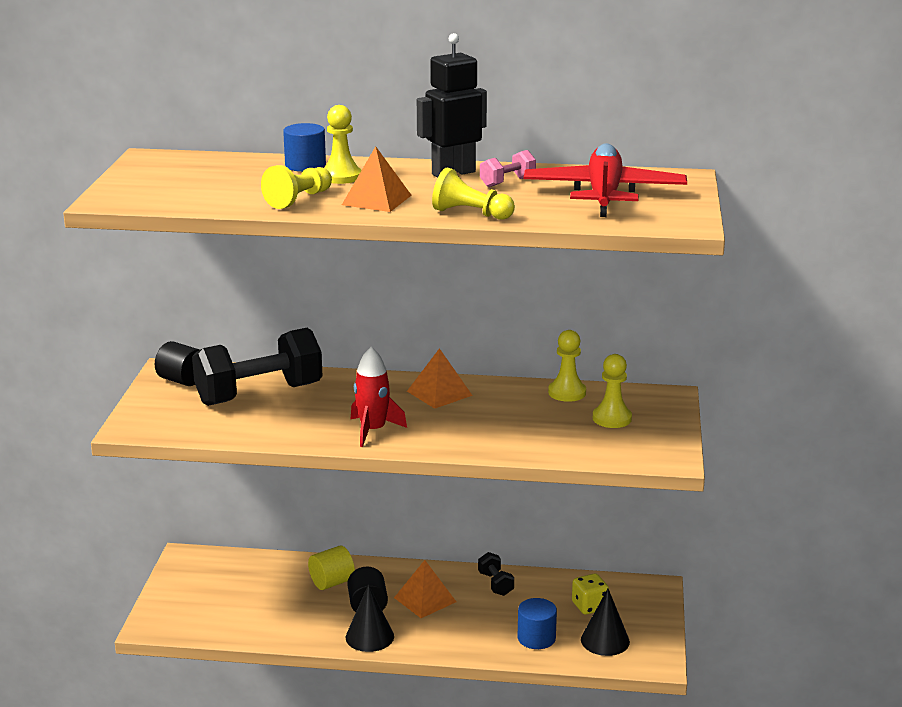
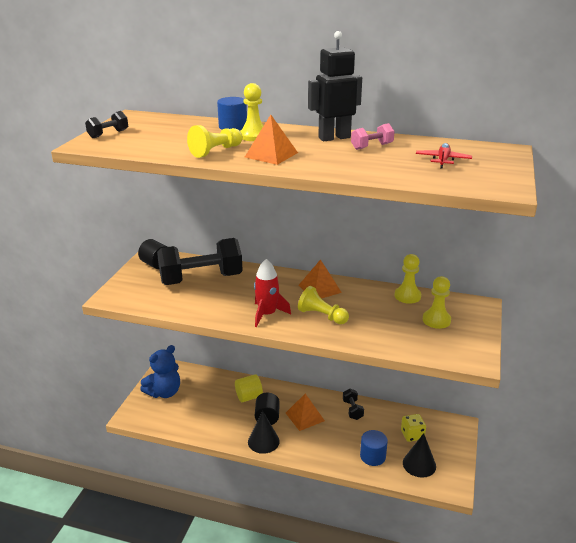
camera: 10 degrees right, 5 degrees up
(131, 185) = (108, 134): none -> black dumbbell
(195, 589) = (164, 392): none -> blue teddy bear
(470, 214) = (336, 170): yellow pawn -> yellow pawn (322, 316)
(604, 195) = (443, 160): red plane -> red plane, size x0.44

